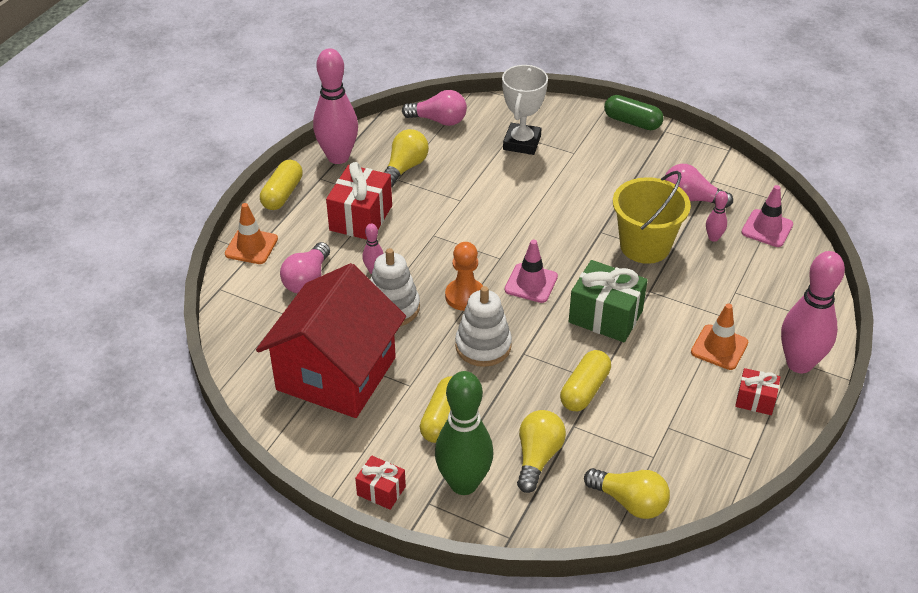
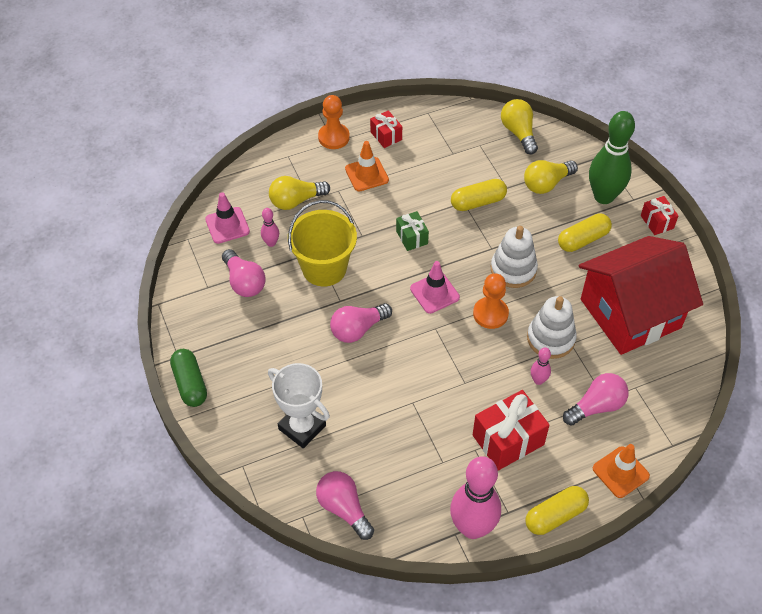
camera: 140 degrees left, 10 degrees up
(405, 168) = (425, 470): yellow light bulb -> yellow light bulb (296, 201)
(522, 143) = (302, 427): white trophy -> white trophy turned 75 degrees clockwise
(560, 220) = (358, 329): none -> pink light bulb
(605, 316) = (411, 237): green gift -> green gift, size x0.56
(799, 363) = (333, 137): pink bowling pin -> orange pawn

